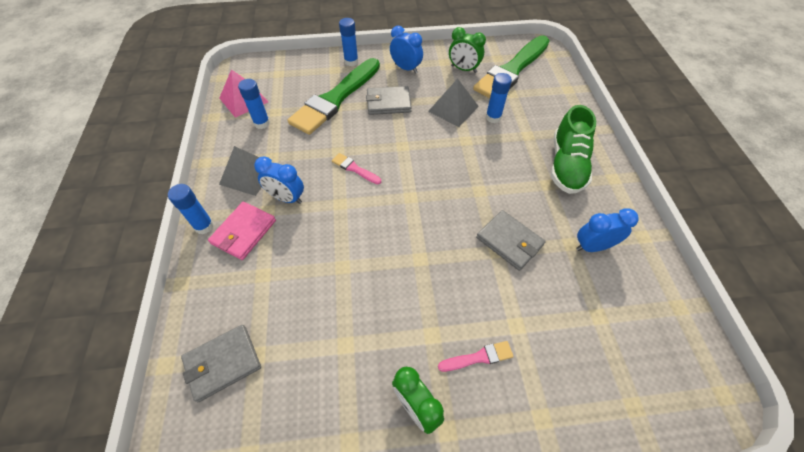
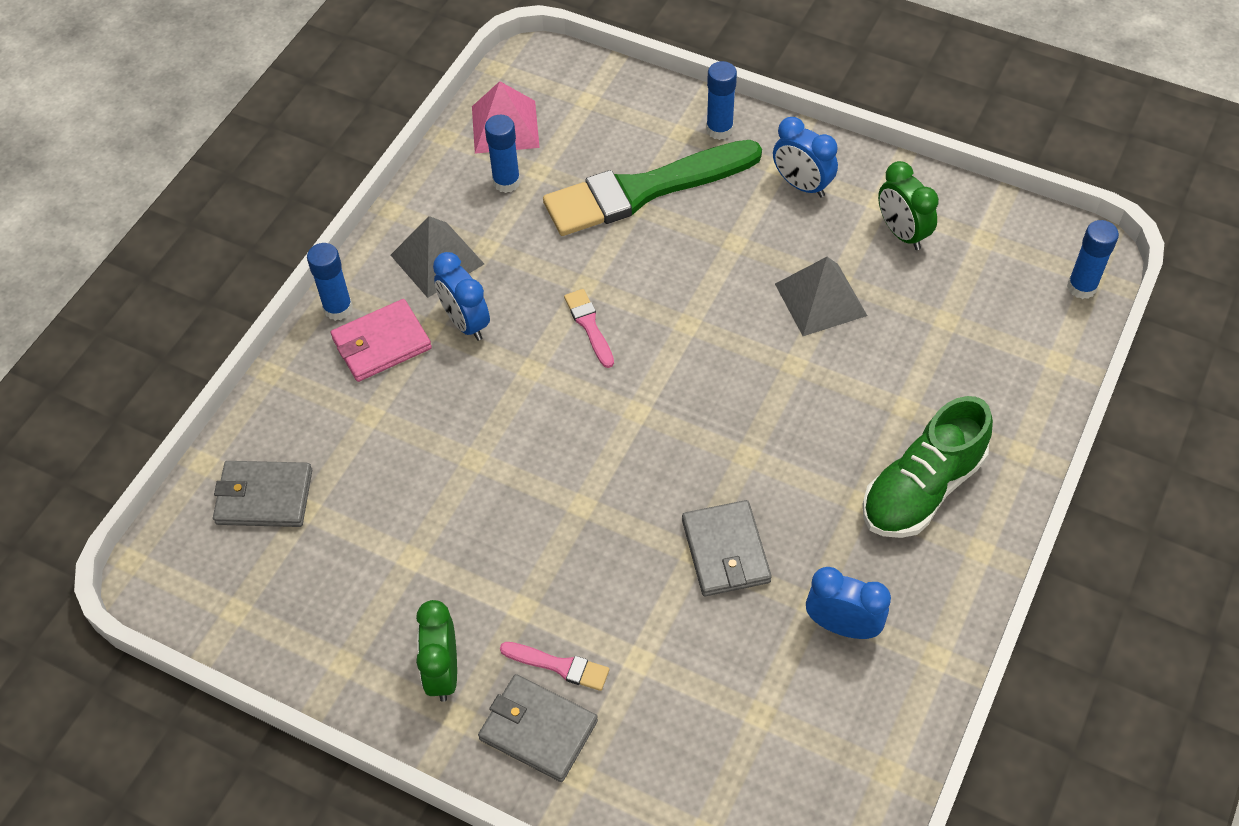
camera: 35 degrees right, 0 degrees up
(388, 103) = (722, 238): grey wallet -> grey wallet (538, 730)
(406, 68) = (802, 185): blue clock -> blue clock turned 150 degrees clockwise
(493, 117) = (874, 348): blue glue stick -> blue glue stick (1081, 287)
(512, 70) = (988, 276): green brush -> none

